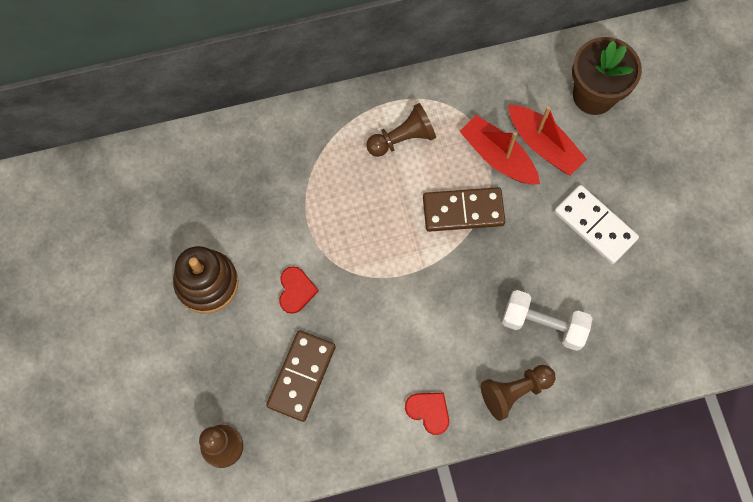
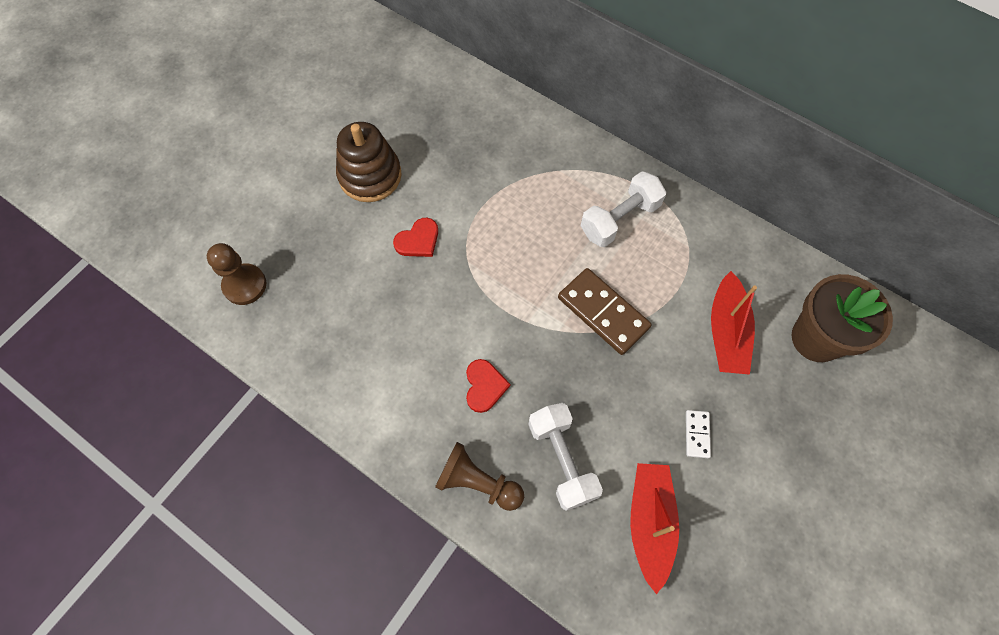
camera: 50 degrees right, 5 degrees down
(301, 376) = (349, 298): brown domino -> none
(402, 139) = (619, 219): brown pawn -> white dumbbell
(429, 411) = (399, 422): red heart -> red heart (484, 386)
(497, 157) = (678, 303): red boat -> red boat (650, 523)
(595, 226) = (697, 434): white domino -> white domino, size x0.49

